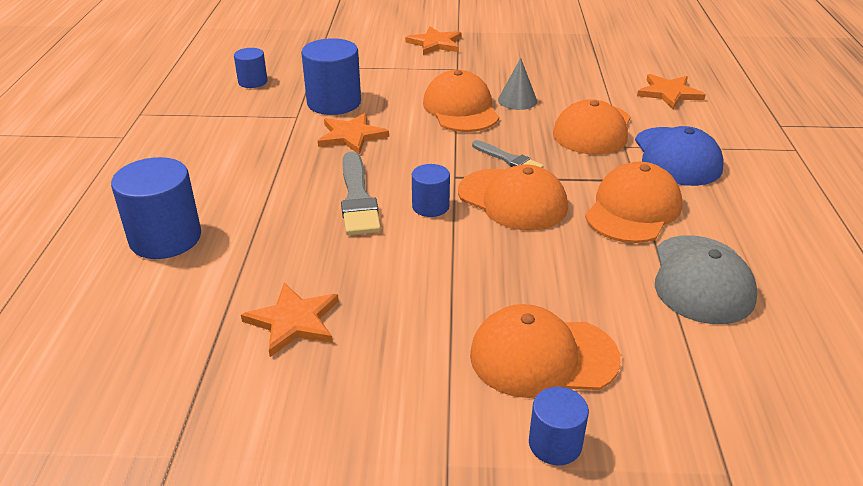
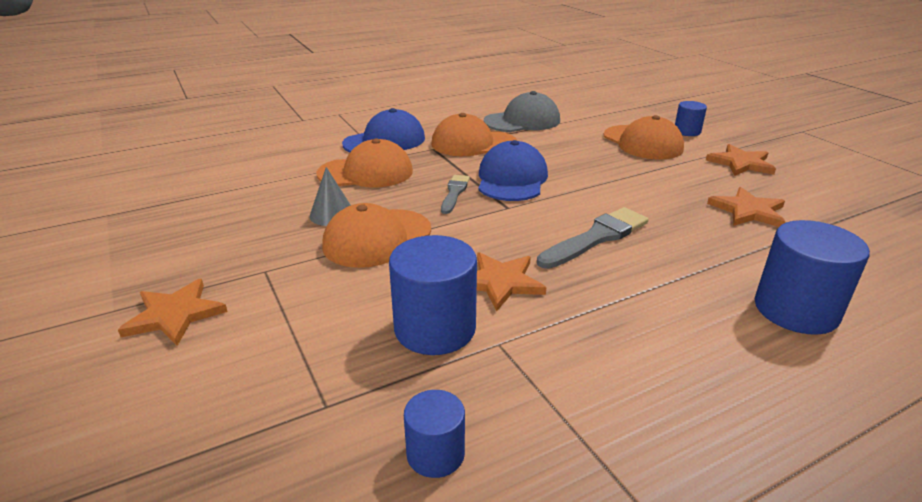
camera: 120 degrees left, 5 degrees down
(430, 206) = (562, 204): blue cylinder -> none
(512, 200) = (512, 179): orange cap -> blue cap
(669, 93) = (267, 156): orange star -> orange star (741, 163)

